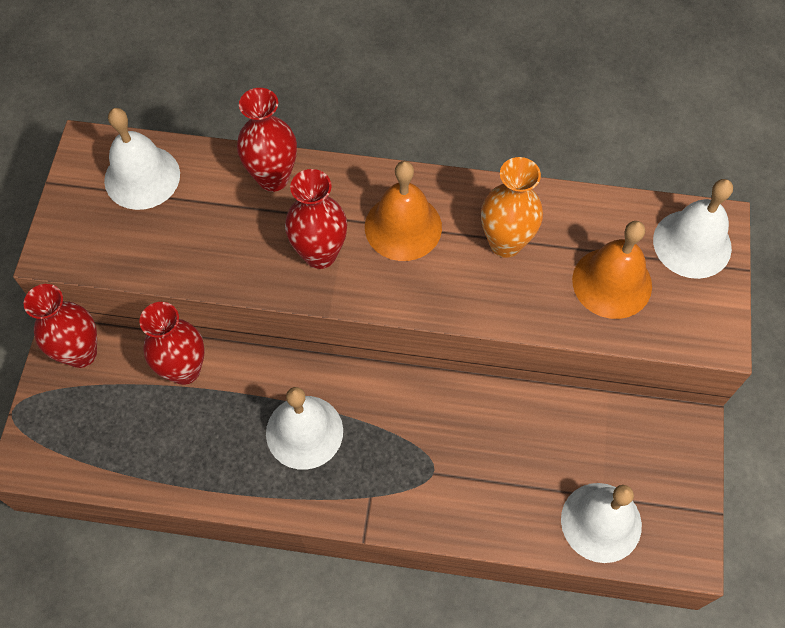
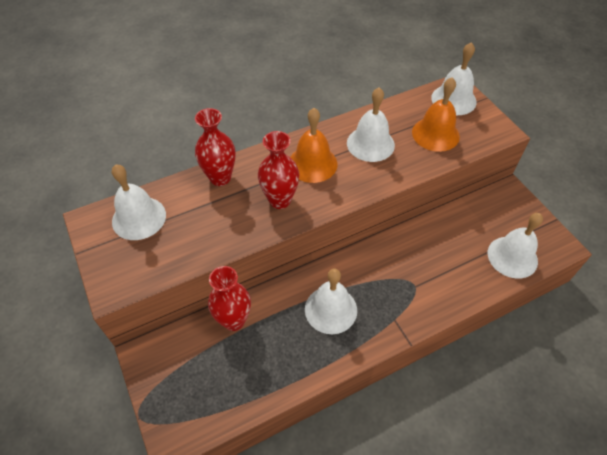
camera: 35 degrees left, 10 degrees down
(81, 353) = (160, 351): red vase -> none
(505, 243) = (370, 144): orange vase -> white bell

